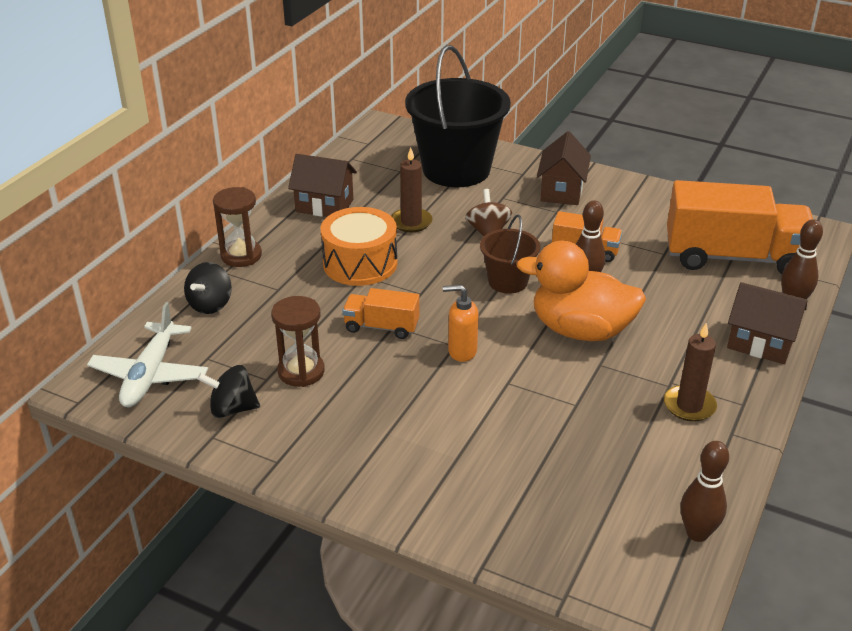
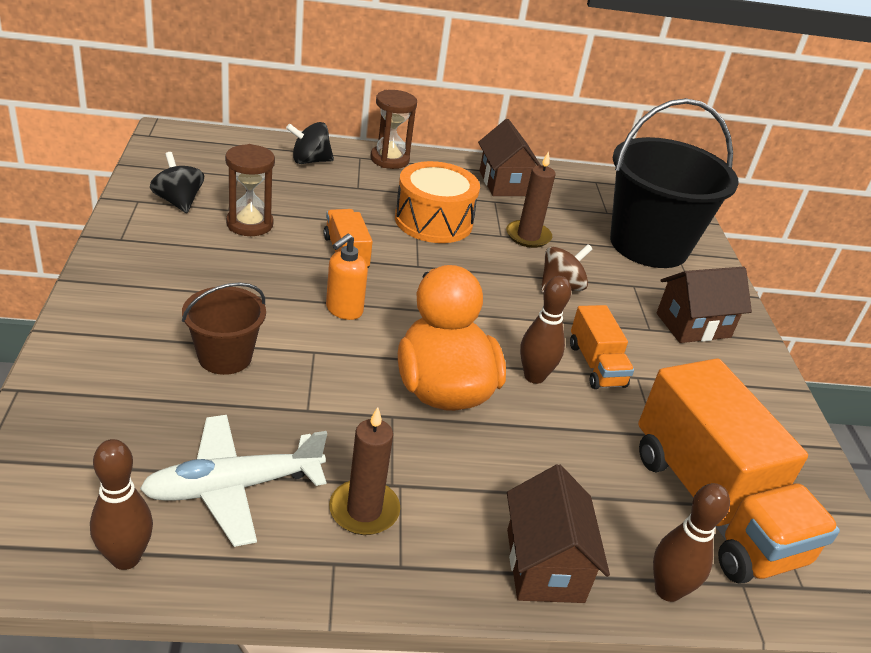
camera: 55 degrees right, 0 degrees up
(150, 375) = (199, 156): white plane -> white plane (232, 487)
(461, 351) = (343, 310): orange soap dispenser -> orange soap dispenser turned 120 degrees counterclockwise
(508, 281) = (486, 318): brown bucket -> brown bucket (225, 357)

